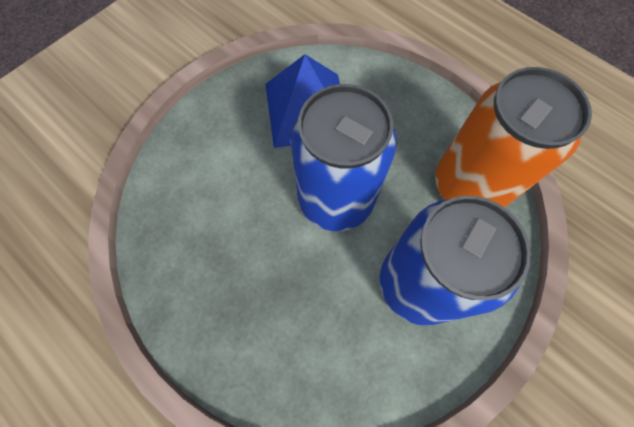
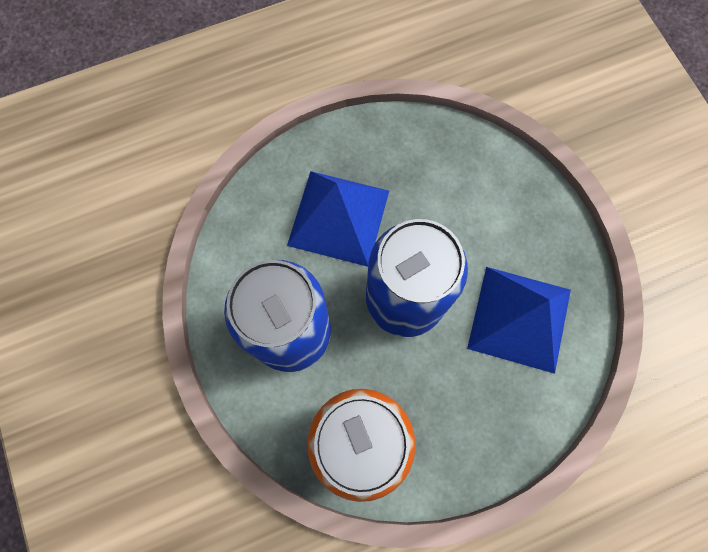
camera: 115 degrees right, 5 degrees up
(283, 294) = (338, 218): none -> blue pyramid

